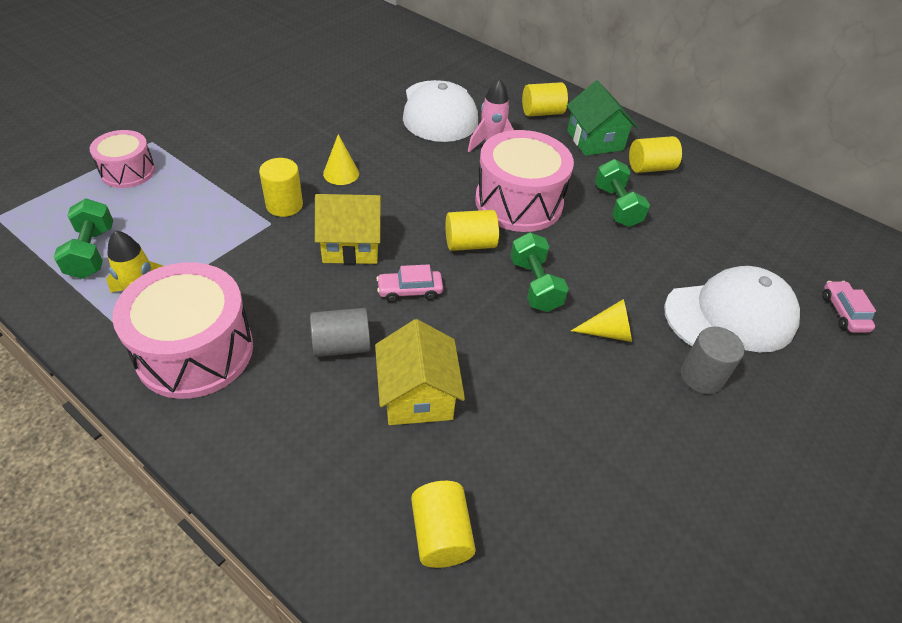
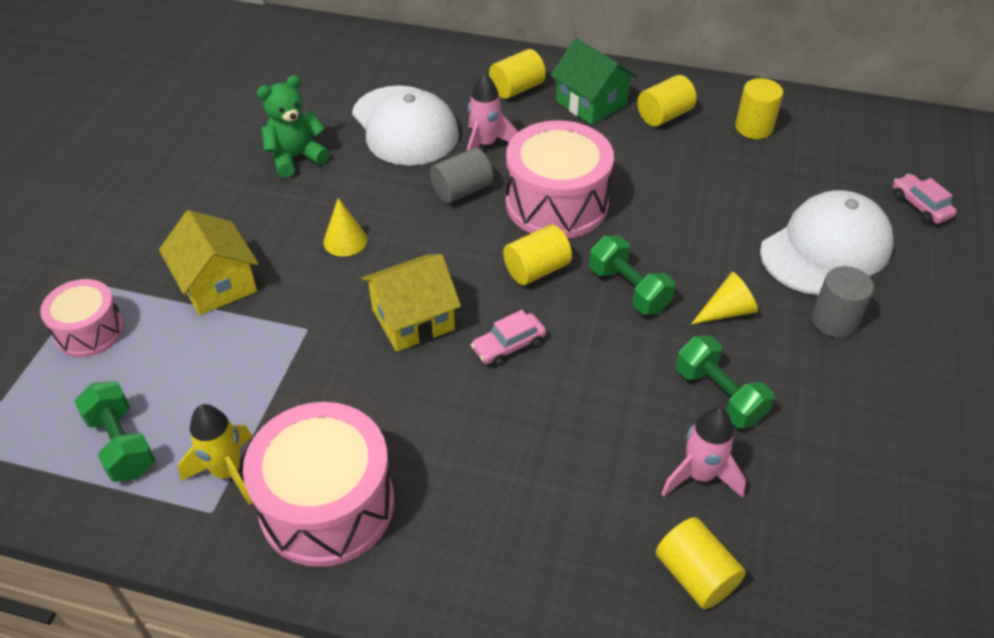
camera: 20 degrees left, 0 degrees up
(284, 205) = (307, 302): yellow cylinder -> yellow cylinder (753, 128)
(341, 345) = (478, 433): grey cylinder -> grey cylinder (462, 190)
(346, 108) = (296, 157): none -> green teddy bear
(417, 395) = (587, 451): yellow house -> yellow house (217, 284)
(499, 454) = (700, 475): none -> pink rocket
(616, 206) = (656, 171): green dumbbell -> green dumbbell (719, 395)

